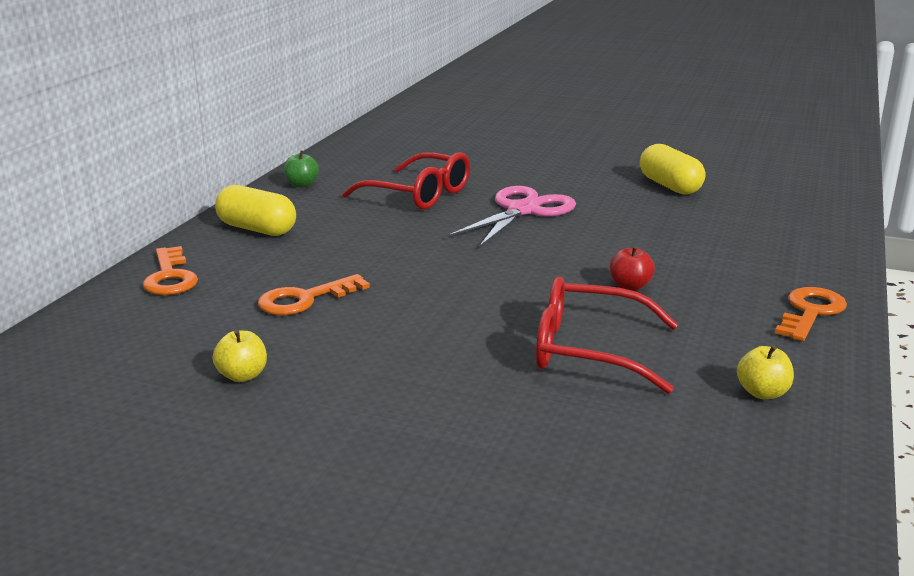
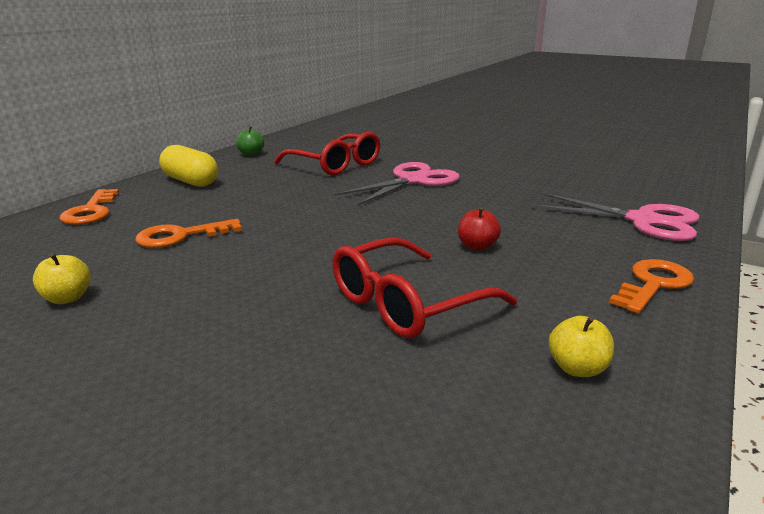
camera: 10 degrees right, 0 degrees up
(588, 350) = (407, 303): red glasses -> red glasses turned 60 degrees counterclockwise
(670, 186) = (548, 170): yellow capsule -> none
(786, 244) = (642, 221): none -> pink scissors

